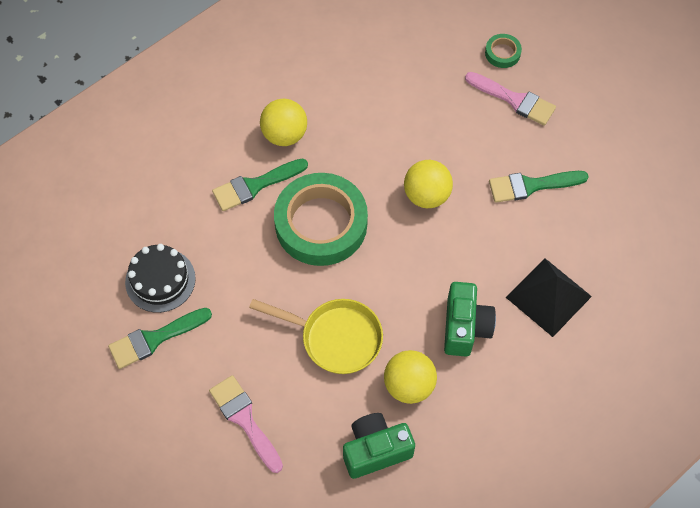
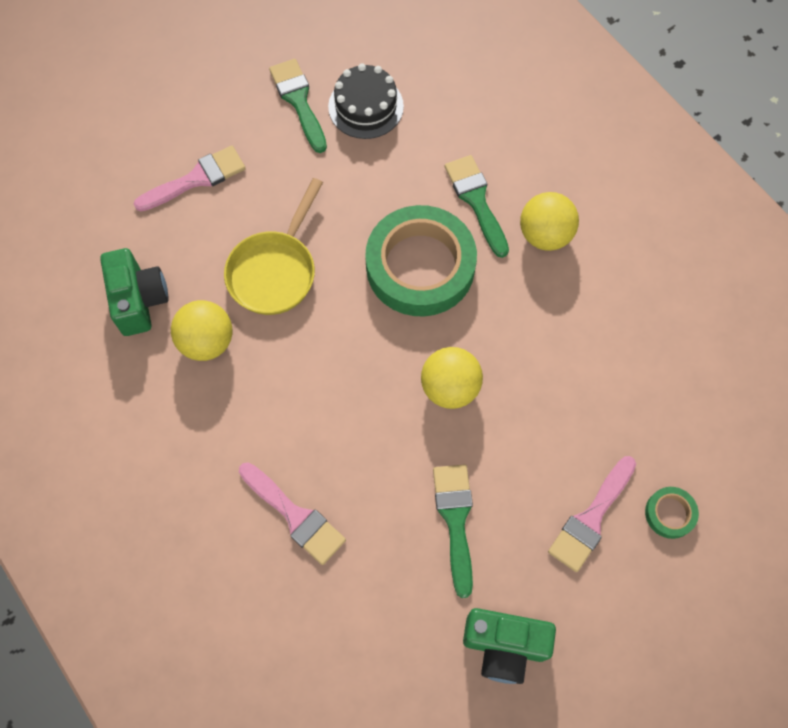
camera: 95 degrees right, 5 degrees up
(465, 327) = (268, 411): green camera -> green camera (504, 646)
(548, 296) = (295, 516): black pyramid -> pink brush

